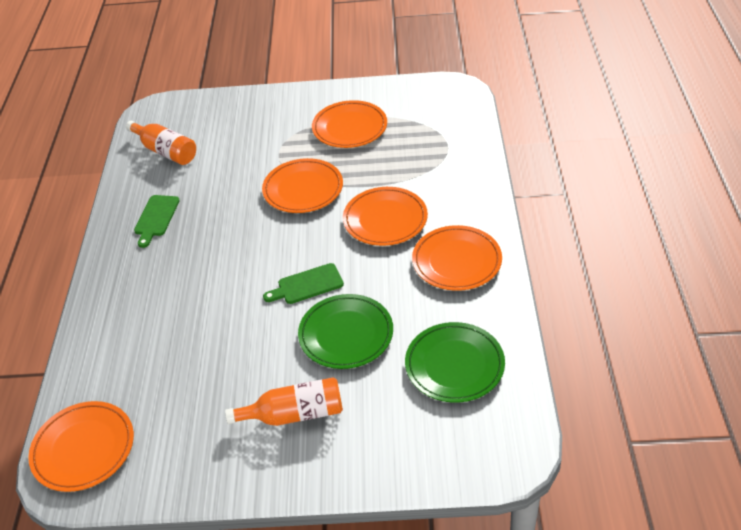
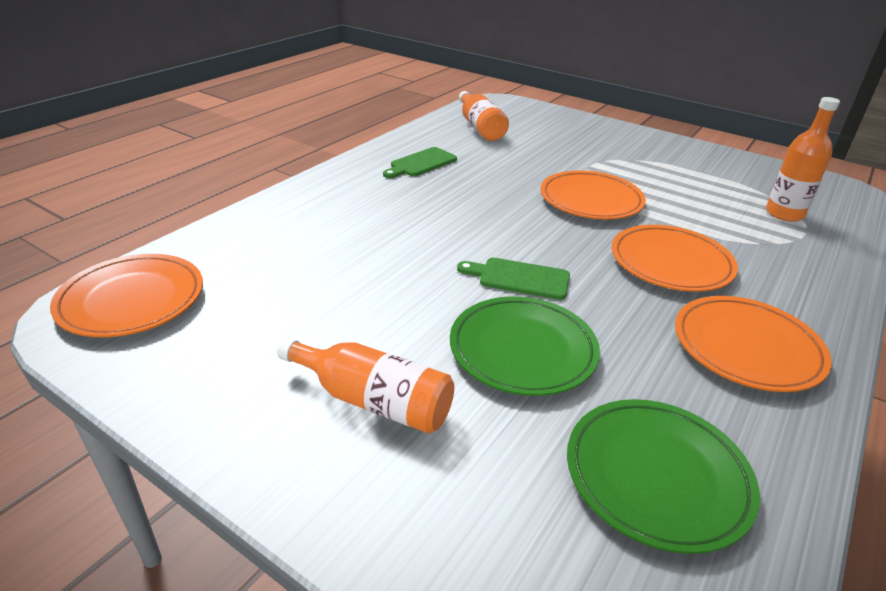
camera: 30 degrees right, 10 degrees down
(350, 128) = (686, 176): orange plate -> none
(428, 134) = (784, 213): none -> orange bottle

